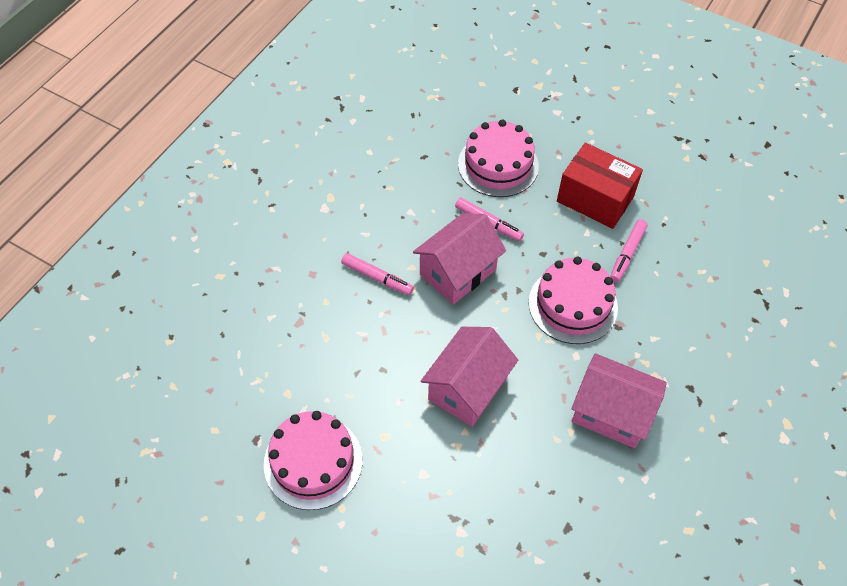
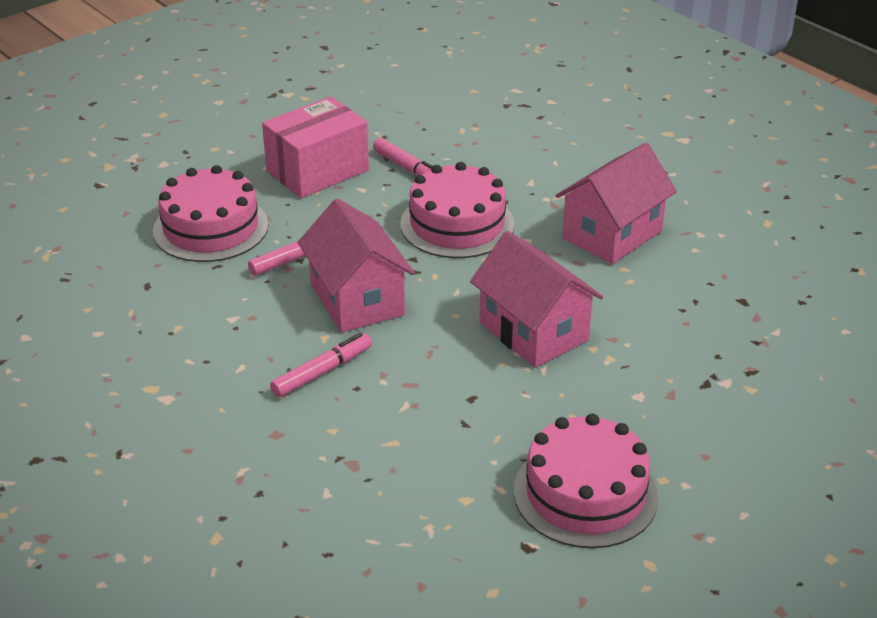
camera: 70 degrees left, 20 degrees down
(595, 199) = (317, 171): red box -> pink box

